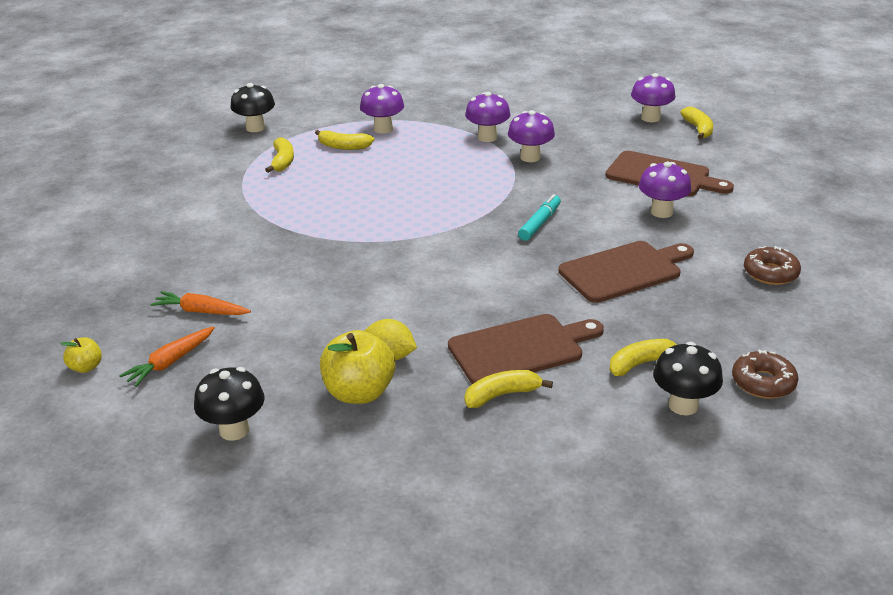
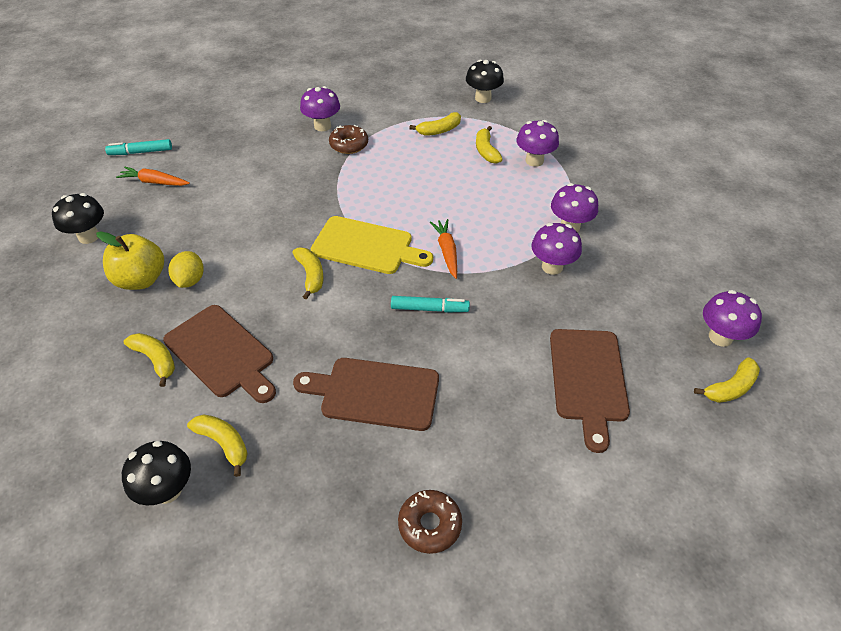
camera: 65 degrees right, 15 degrees up
(86, 367) = (141, 152): yellow apple -> turquoise marker
(201, 311) = (216, 172): orange carrot -> orange carrot (446, 251)
(428, 238) = (366, 246): none -> yellow cutting board
(445, 277) = (311, 275): none -> yellow banana
(624, 271) = (375, 393): brown cutting board -> brown cutting board turned 150 degrees clockwise
(661, 212) = (507, 397): purple mushroom -> purple mushroom (322, 126)
(763, 382) = (219, 552): brown donut -> brown donut (349, 145)

